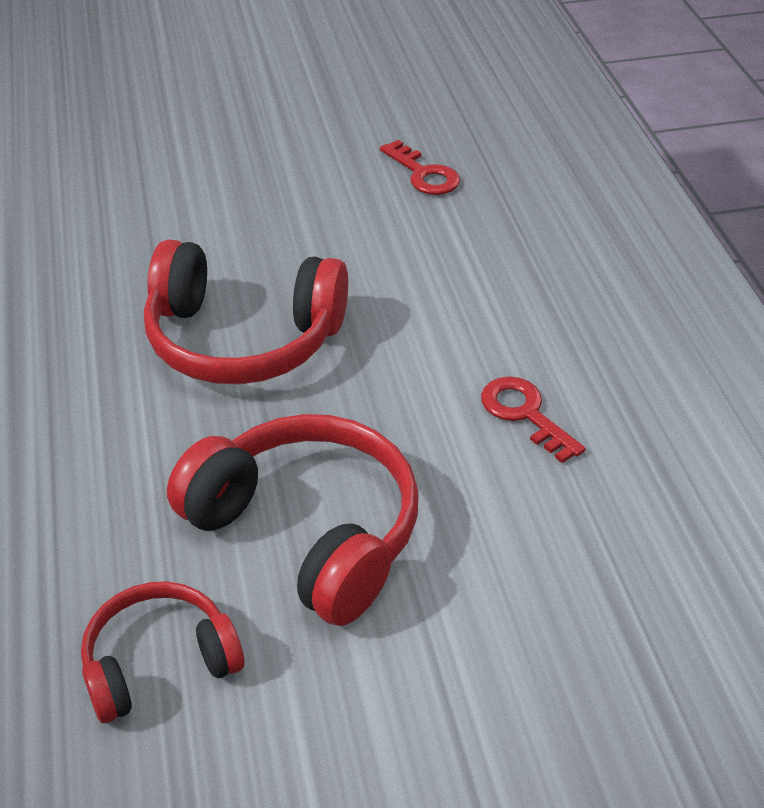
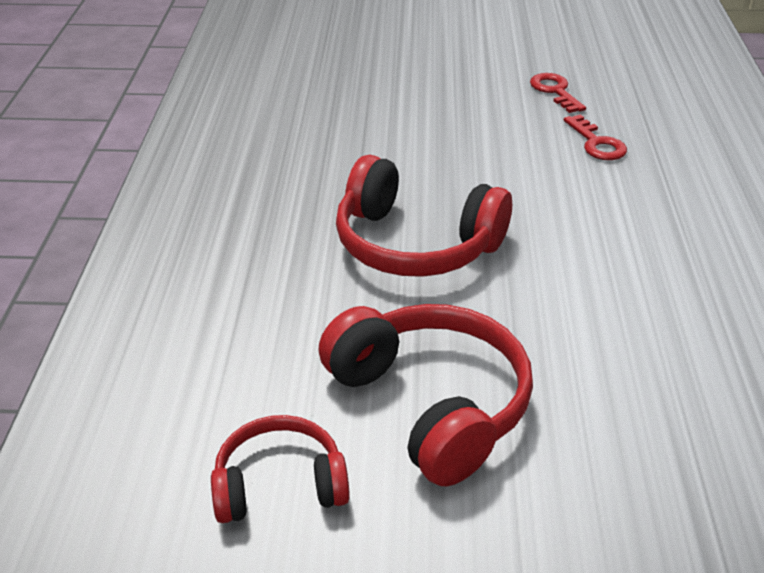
camera: 15 degrees right, 5 degrees down
(524, 414) = (645, 343): red key -> red key (555, 91)

